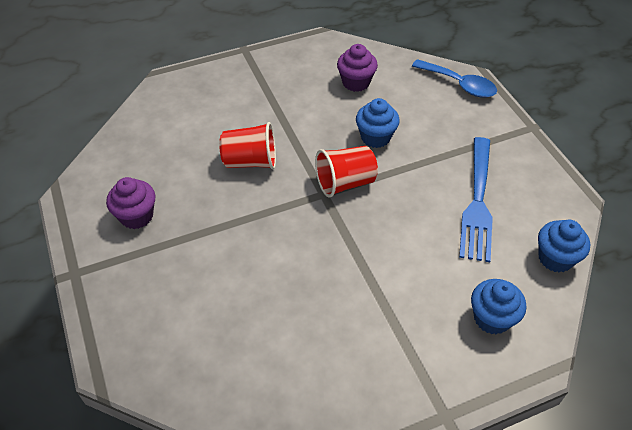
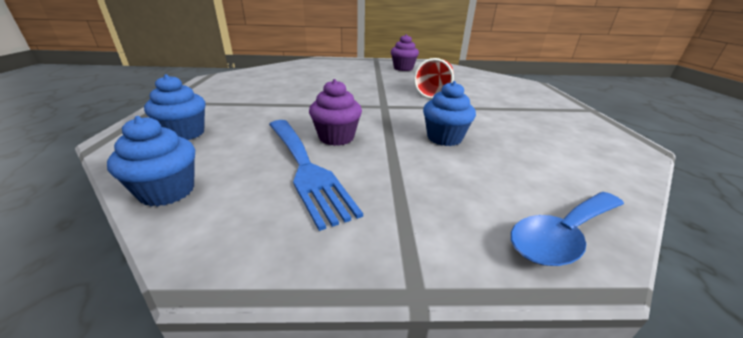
camera: 110 degrees right, 20 degrees down
(345, 183) = (390, 114): red cup -> none
(356, 82) = (547, 148): purple cupcake -> purple cupcake (336, 137)
(477, 202) = (305, 167): blue fork -> blue fork turned 150 degrees counterclockwise

